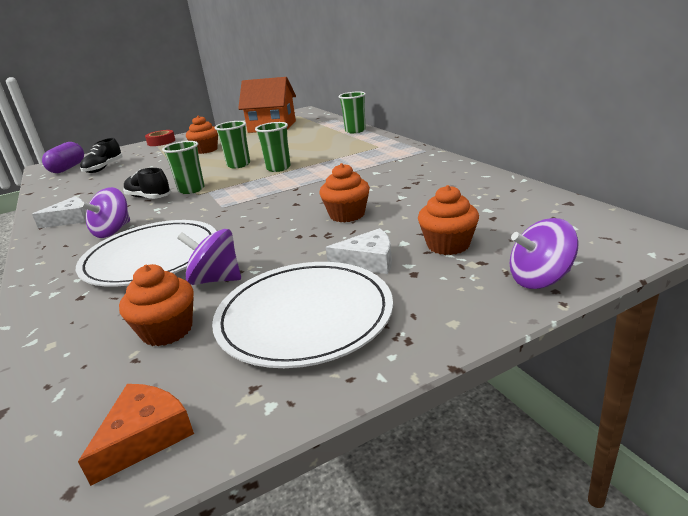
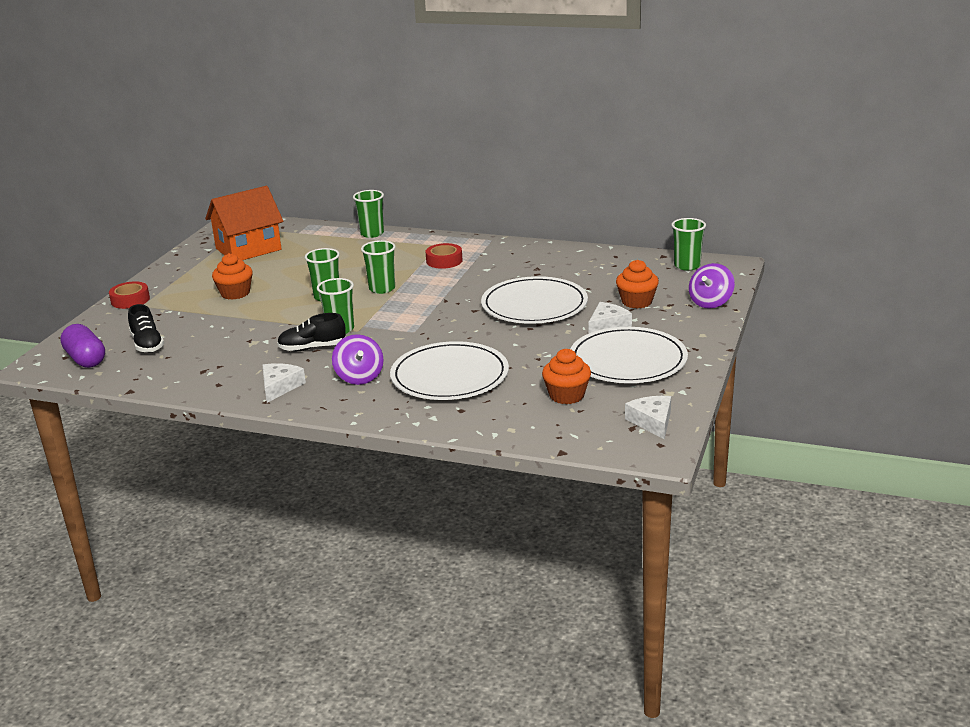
camera: 45 degrees left, 0 degrees up
(145, 436) = (652, 422): orange cheese -> white cheese
(216, 279) = (533, 367): purple spinning top -> none
(347, 215) = (534, 305): orange cupcake -> white plate
(359, 158) = (444, 261): none -> red tape
(582, 222) = (687, 266): none -> green cup

